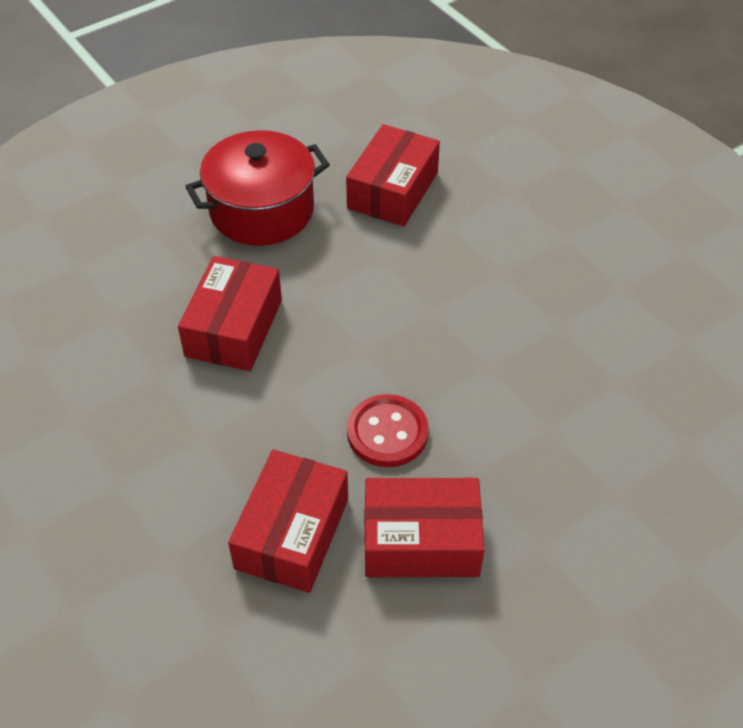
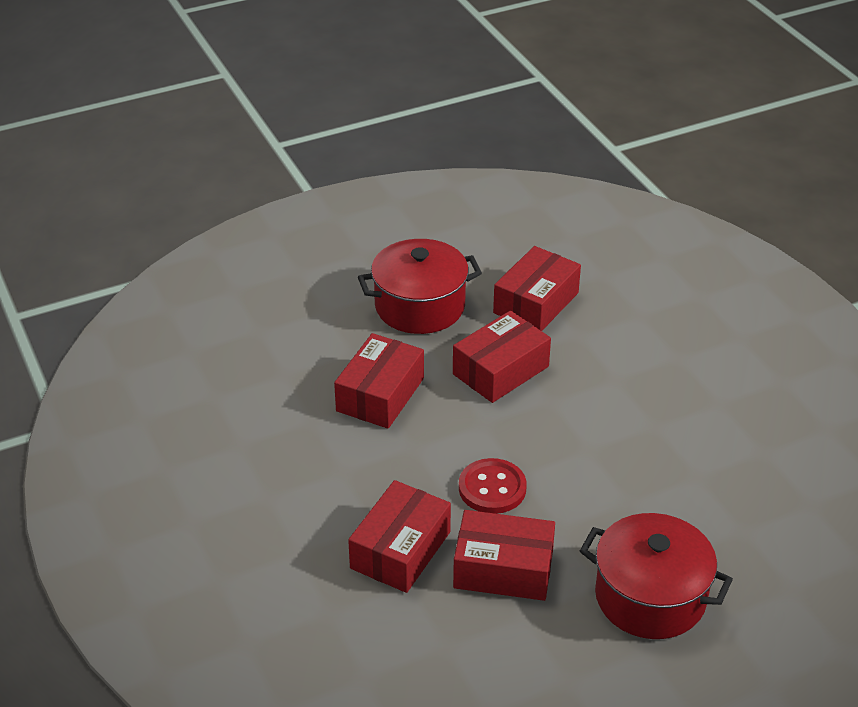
camera: 10 degrees right, 10 degrees down
(368, 278) = (500, 370): none -> red box
(602, 551) = (650, 597): none -> red pot

